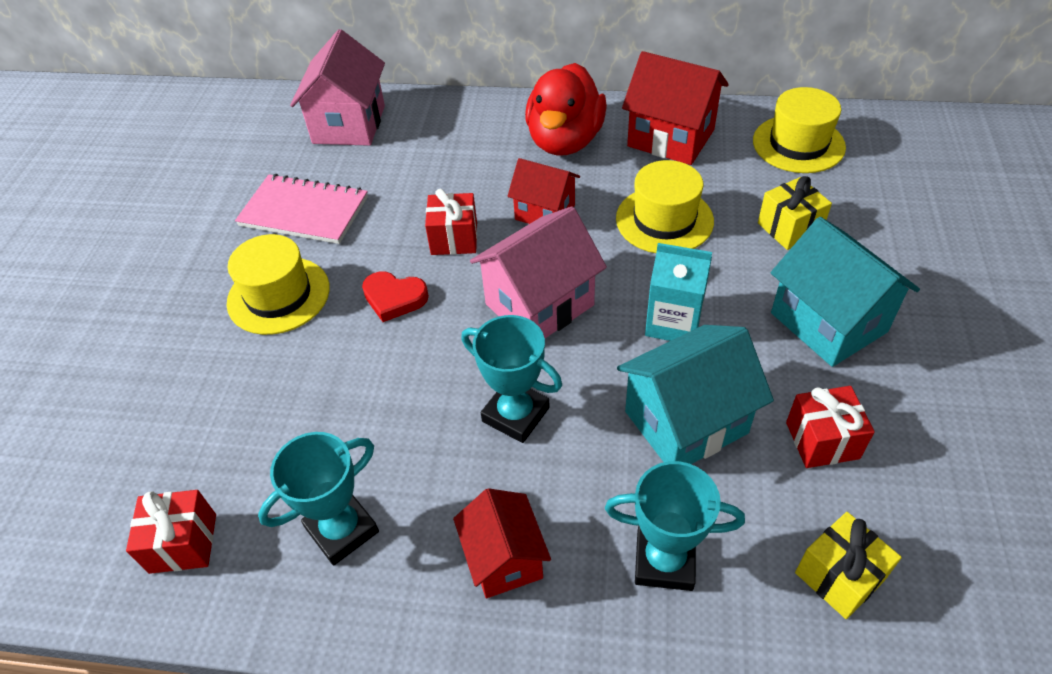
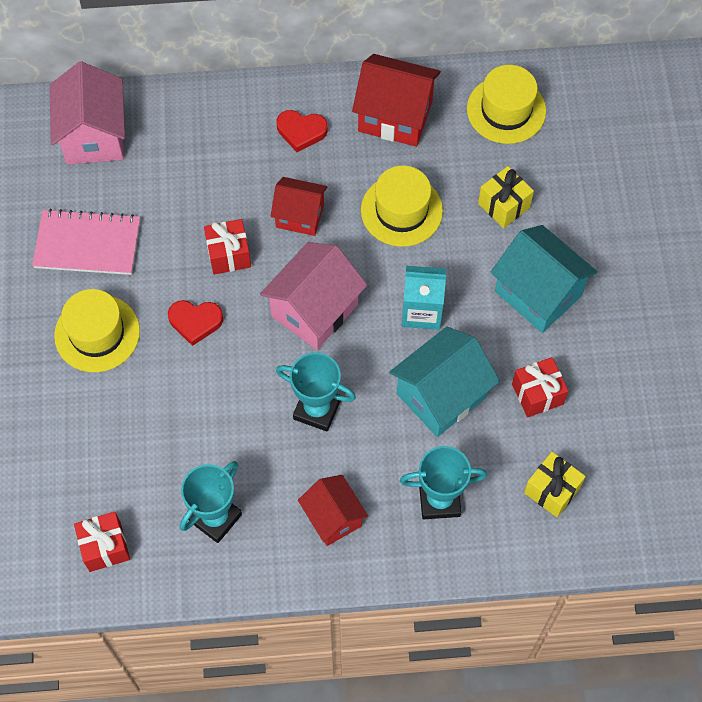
camera: 15 degrees left, 15 degrees up
(565, 141) = (301, 131): red duck -> red heart

